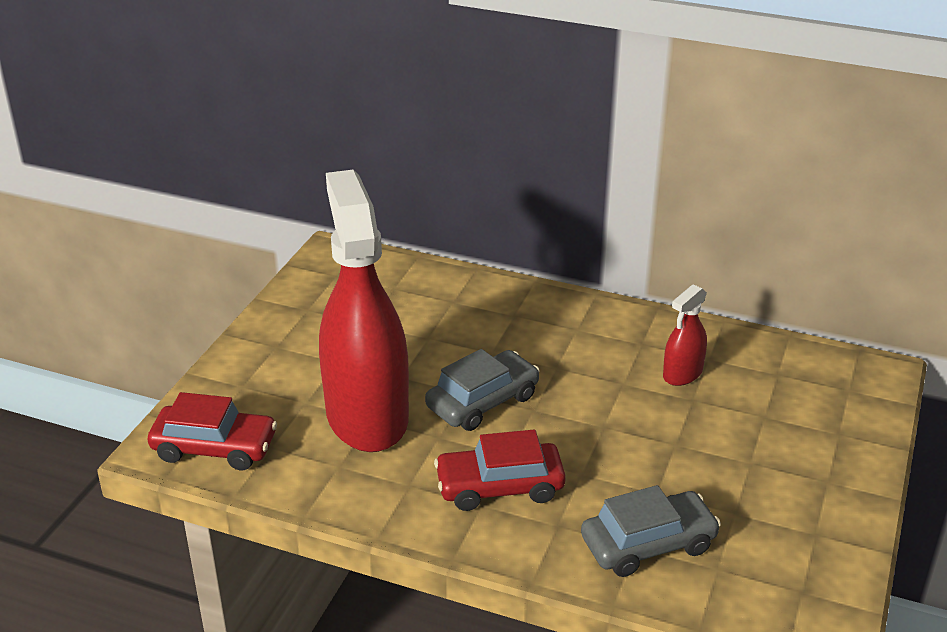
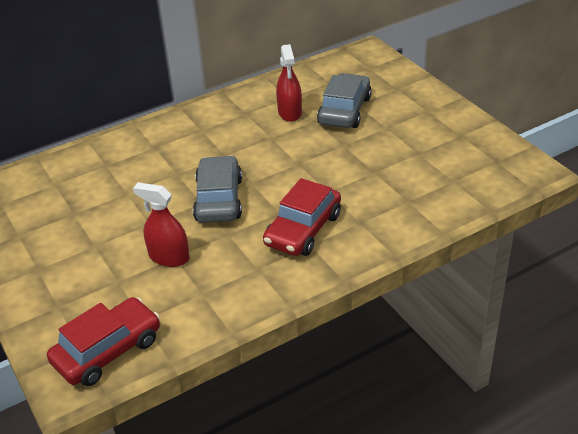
camera: 50 degrees left, 5 degrees up
(367, 416) = (169, 257): red spray bottle -> red spray bottle, size x0.42
(648, 544) = (411, 196): grey car -> grey car (344, 110)

